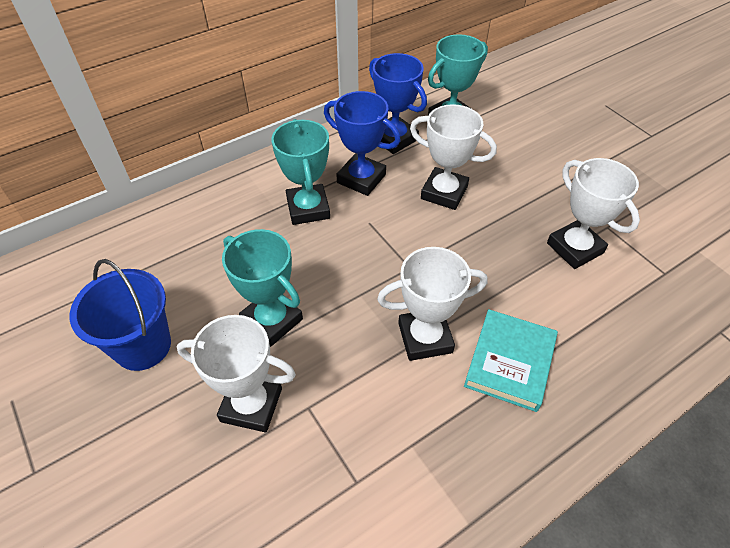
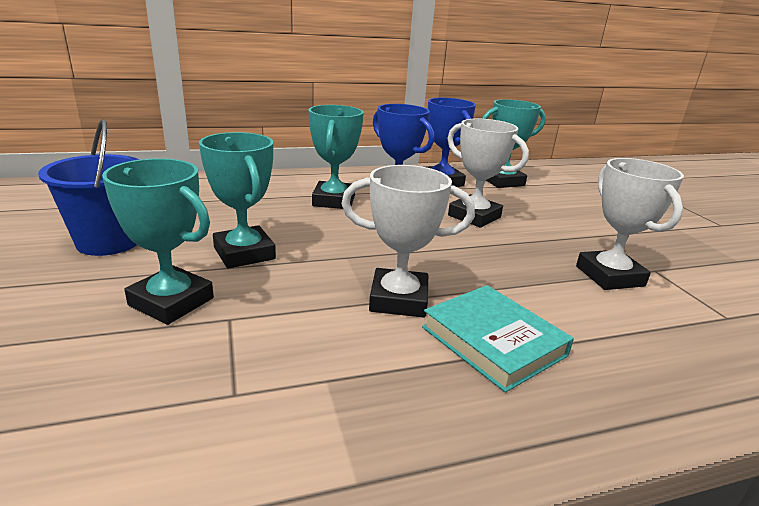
camera: 15 degrees right, 25 degrees down
(251, 405) = (171, 302): white trophy -> turquoise trophy
(509, 362) = (493, 341): turquoise book -> turquoise book turned 75 degrees counterclockwise

